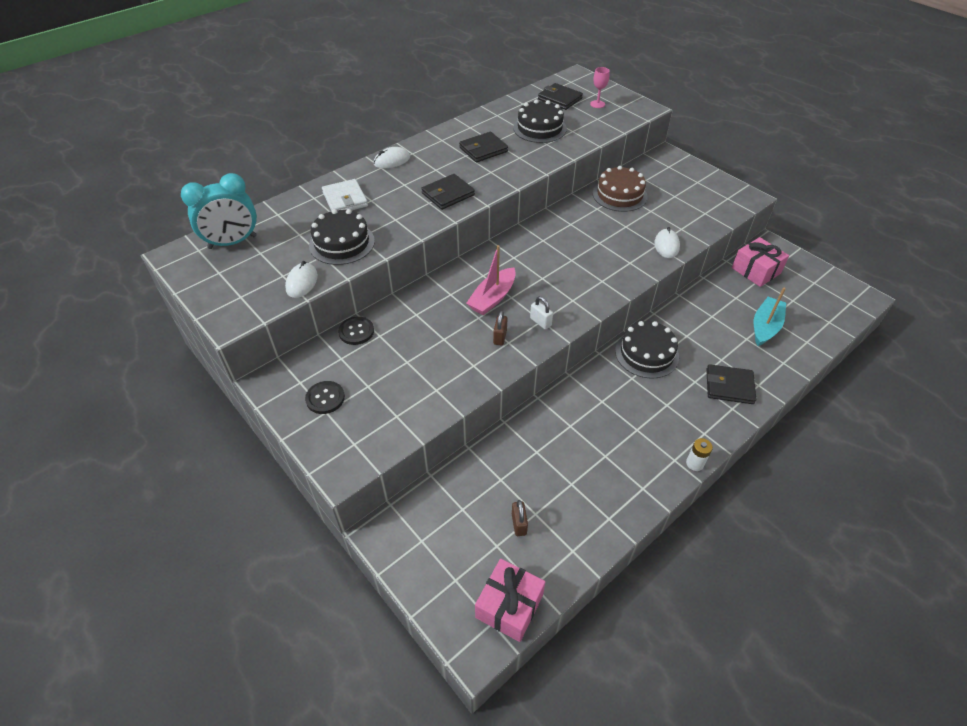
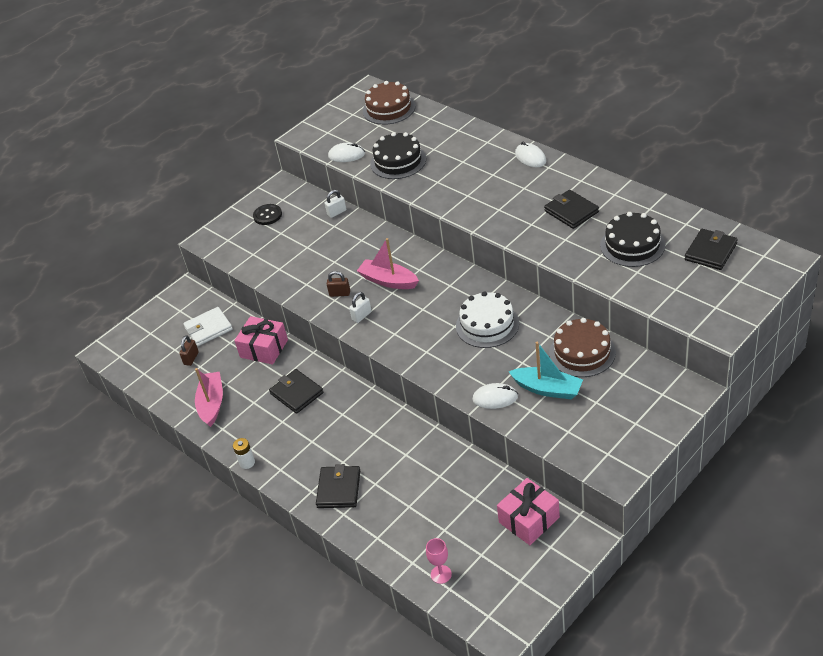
camera: 90 degrees right, 5 degrees down
(232, 242) = (389, 108): turquoise clock -> brown cake
(345, 199) = (459, 147): white wallet -> white wallet (208, 328)
(356, 331) = (337, 212): black button -> white padlock
(448, 194) = (483, 204): black wallet -> black wallet (296, 393)
(509, 606) = (130, 363): pink gift -> pink gift (264, 348)
(519, 524) = (191, 358): brown padlock -> brown padlock turned 60 degrees counterclockwise
(575, 240) = (487, 325): none -> white cake
(597, 104) = (712, 285): pink goblet -> pink goblet (441, 574)
(602, 499) = (212, 404): none -> pink boat
(646, 354) = (375, 423): black cake -> none
(765, 327) = (430, 524): turquoise boat -> turquoise boat (547, 389)

